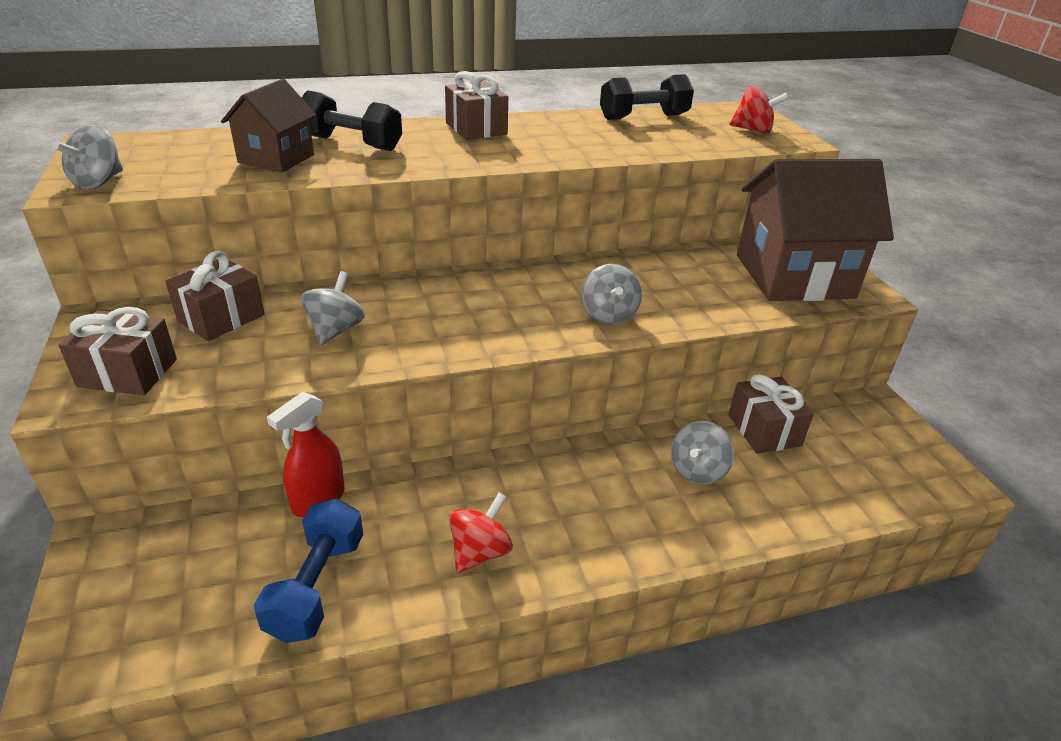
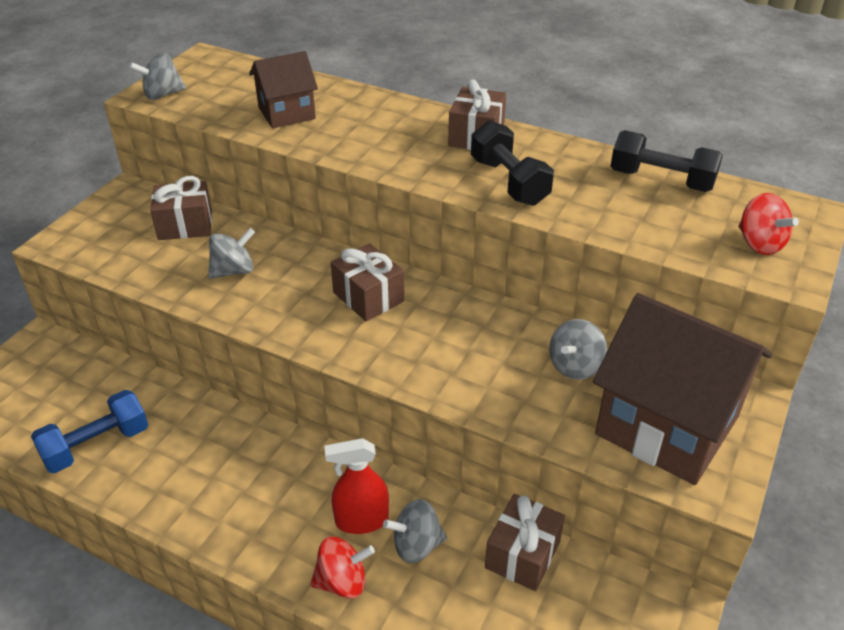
camera: 45 degrees right, 5 degrees up
(128, 373) = (97, 241): brown gift -> brown gift (368, 297)
(318, 500) = (158, 390): red spray bottle -> red spray bottle (361, 520)
(351, 143) = (357, 116): black dumbbell -> black dumbbell (509, 182)
(480, 552) = (199, 491): red spinning top -> red spinning top (342, 582)
(608, 315) = (431, 365): grey spinning top -> grey spinning top (575, 366)

